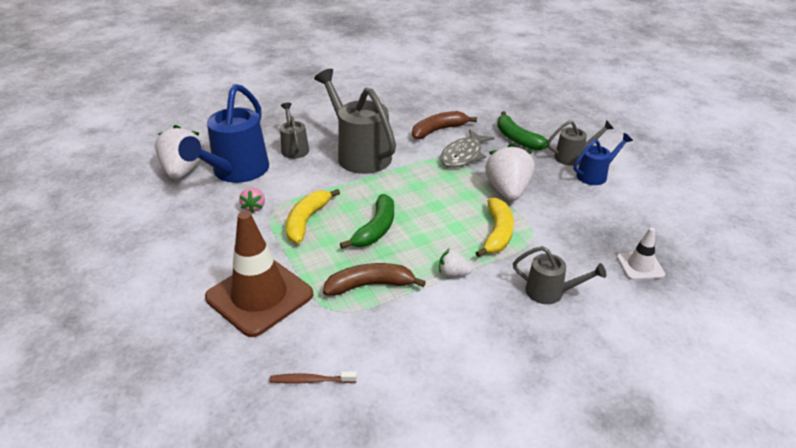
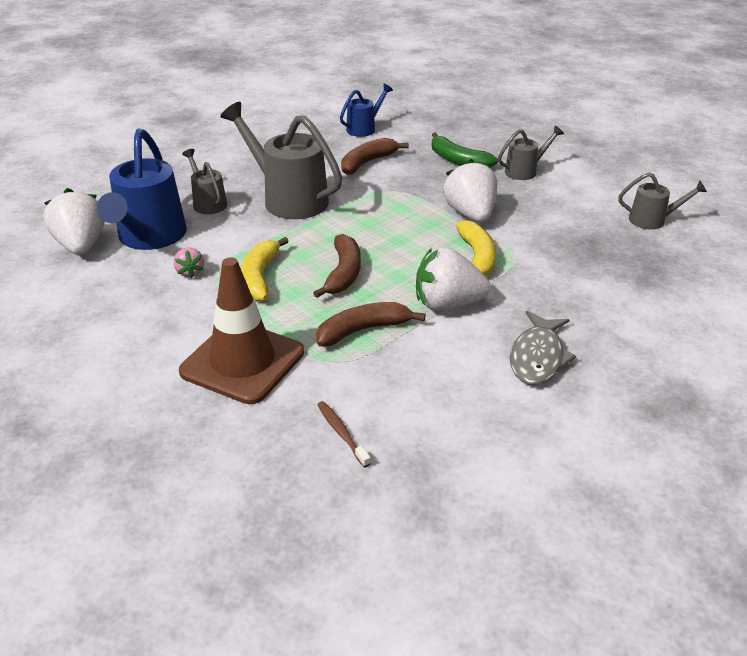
camera: 15 degrees left, 0 degrees up
(311, 380) = (341, 433): brown toothbrush -> brown toothbrush turned 75 degrees clockwise
(376, 229) = (343, 273): green banana -> brown banana
(453, 273) = (447, 304): white strawberry -> white strawberry, size x2.01
(463, 155) = (407, 185): grey fish -> grey fish (538, 357)
(550, 292) = (555, 305): grey watering can -> grey watering can (653, 220)
(595, 175) = (555, 186): blue watering can -> blue watering can (364, 128)
(640, 266) = (633, 266): white traffic cone -> none

